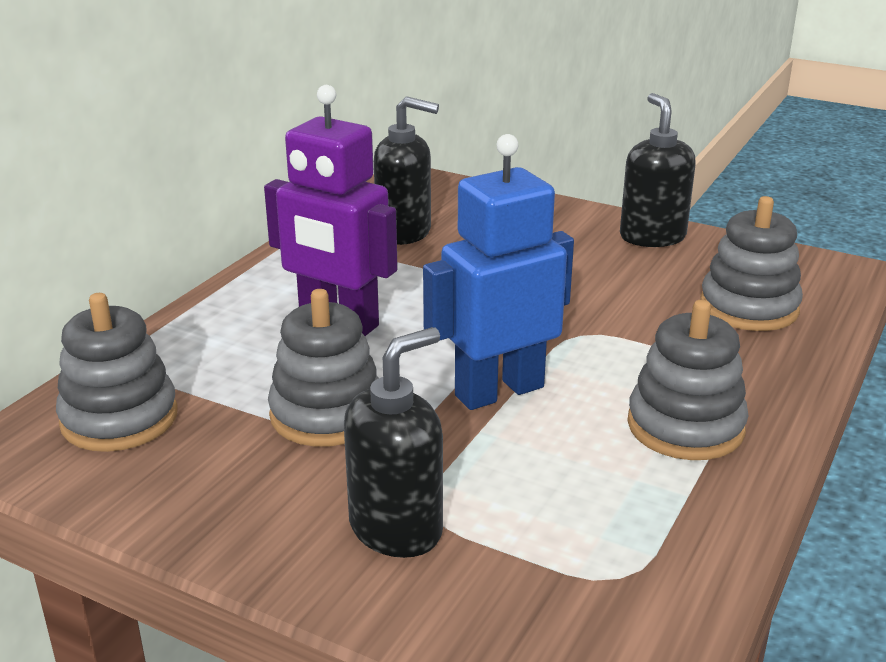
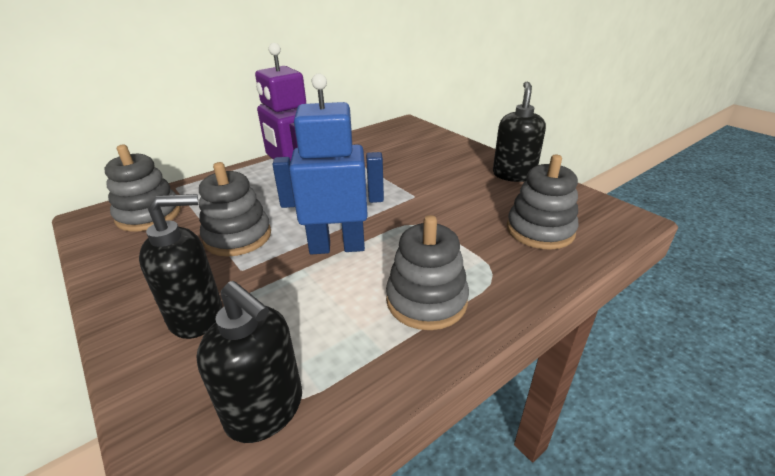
camera: 25 degrees right, 5 degrees up
(404, 232) = (376, 149): black soap dispenser -> black soap dispenser (266, 410)

